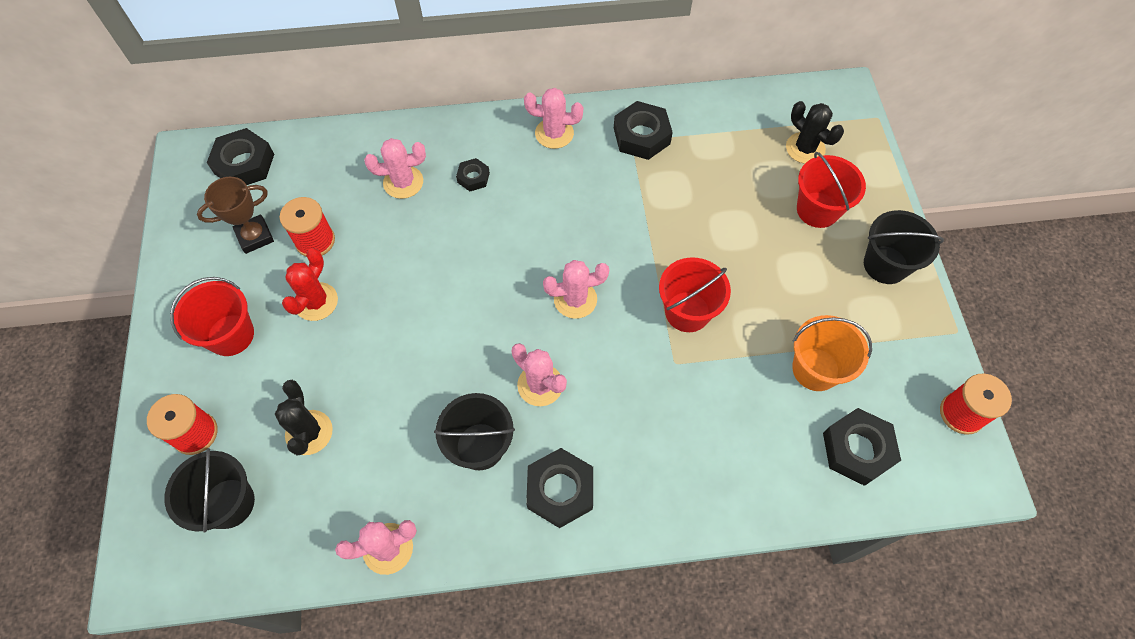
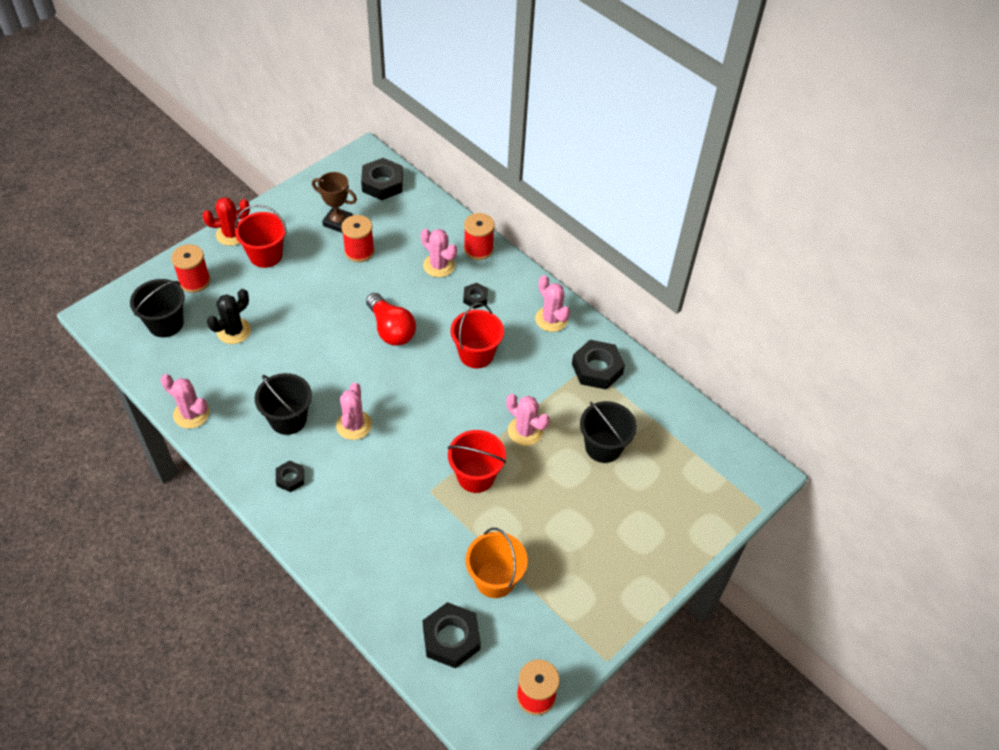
camera: 50 degrees right, 10 degrees down
(316, 302) = (319, 279): red cactus -> red cactus (231, 234)
(414, 136) = (478, 249): none -> red spool
(446, 275) = (391, 329): none -> red light bulb
(560, 490) = (290, 478): black nut -> black nut, size x0.55
(575, 299) = (431, 407): pink cactus -> pink cactus (525, 431)
(805, 148) = (683, 474): black cactus -> none
(817, 210) = (634, 511): red bucket -> red bucket (476, 354)
(885, 265) = (624, 581): black bucket -> black bucket (603, 447)

